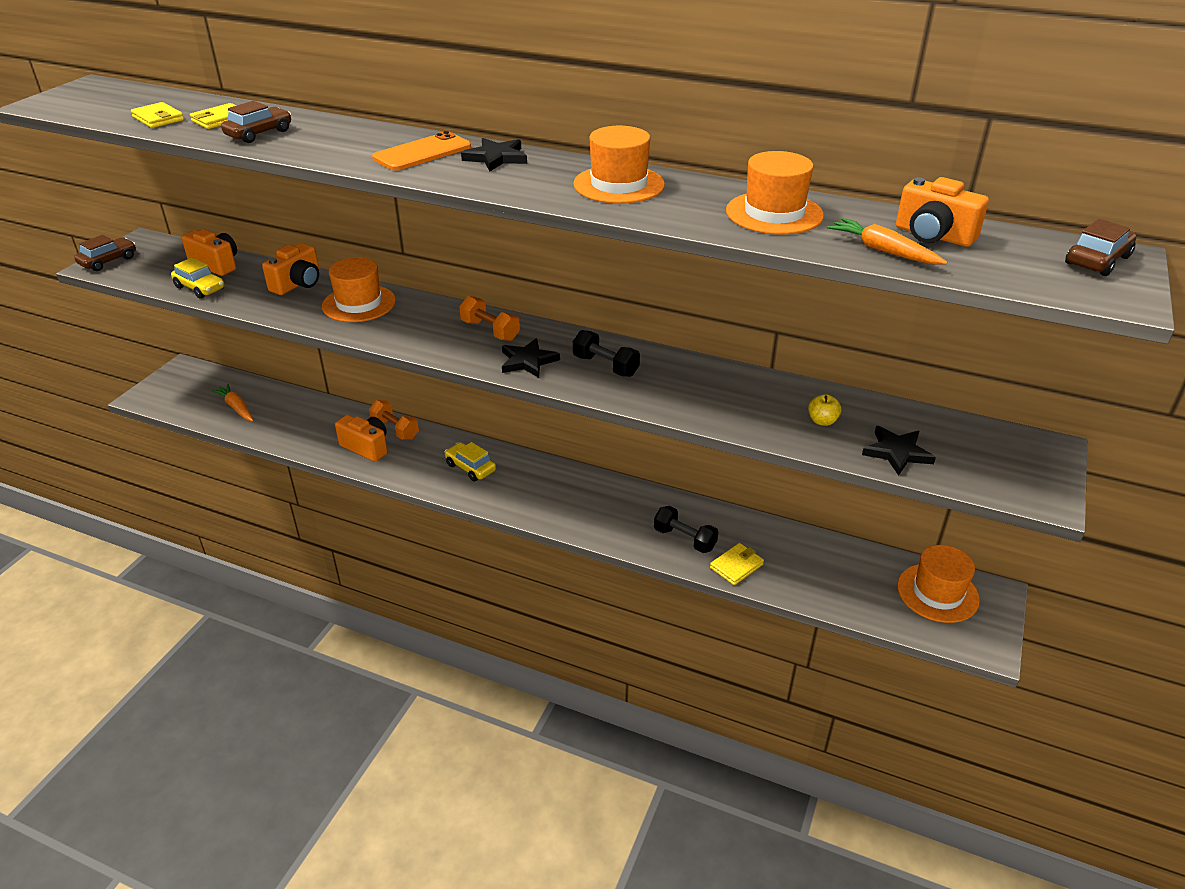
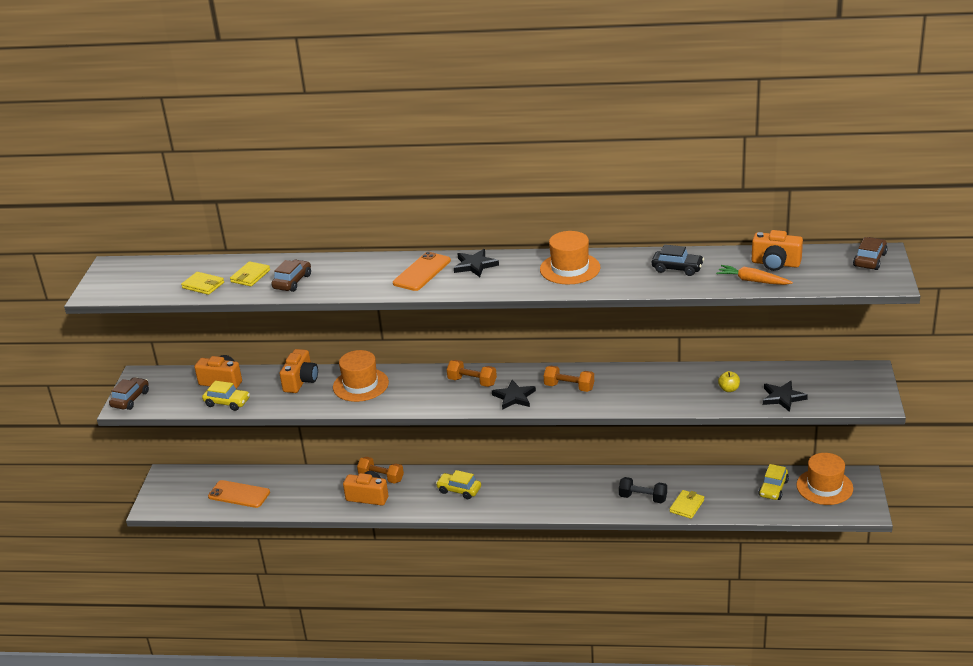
camera: 15 degrees left, 5 degrees down
(236, 407) = (239, 494): orange carrot -> orange phone
(605, 366) = (569, 387): black dumbbell -> orange dumbbell
(774, 213) = (677, 268): orange hat -> black car
(864, 575) = (773, 488): none -> yellow car

